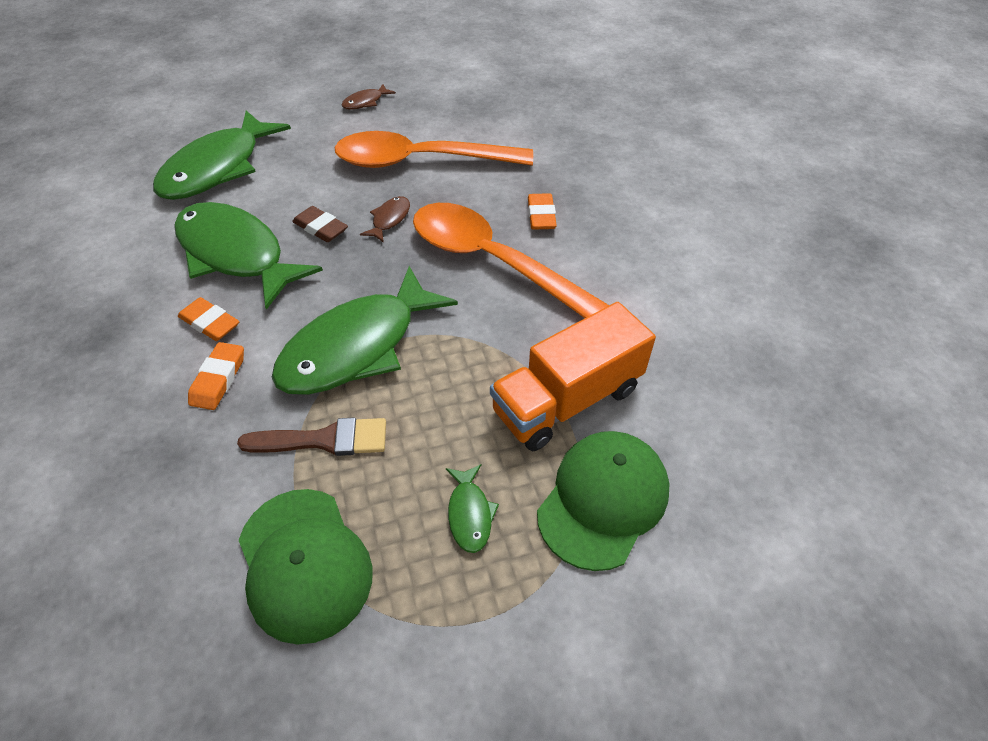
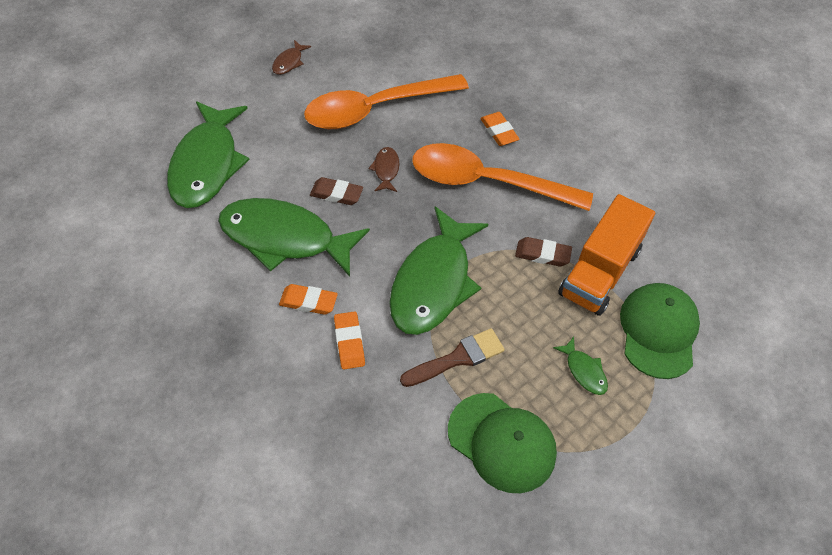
camera: 25 degrees left, 5 degrees up
(507, 357) = (542, 254): none -> brown eraser

